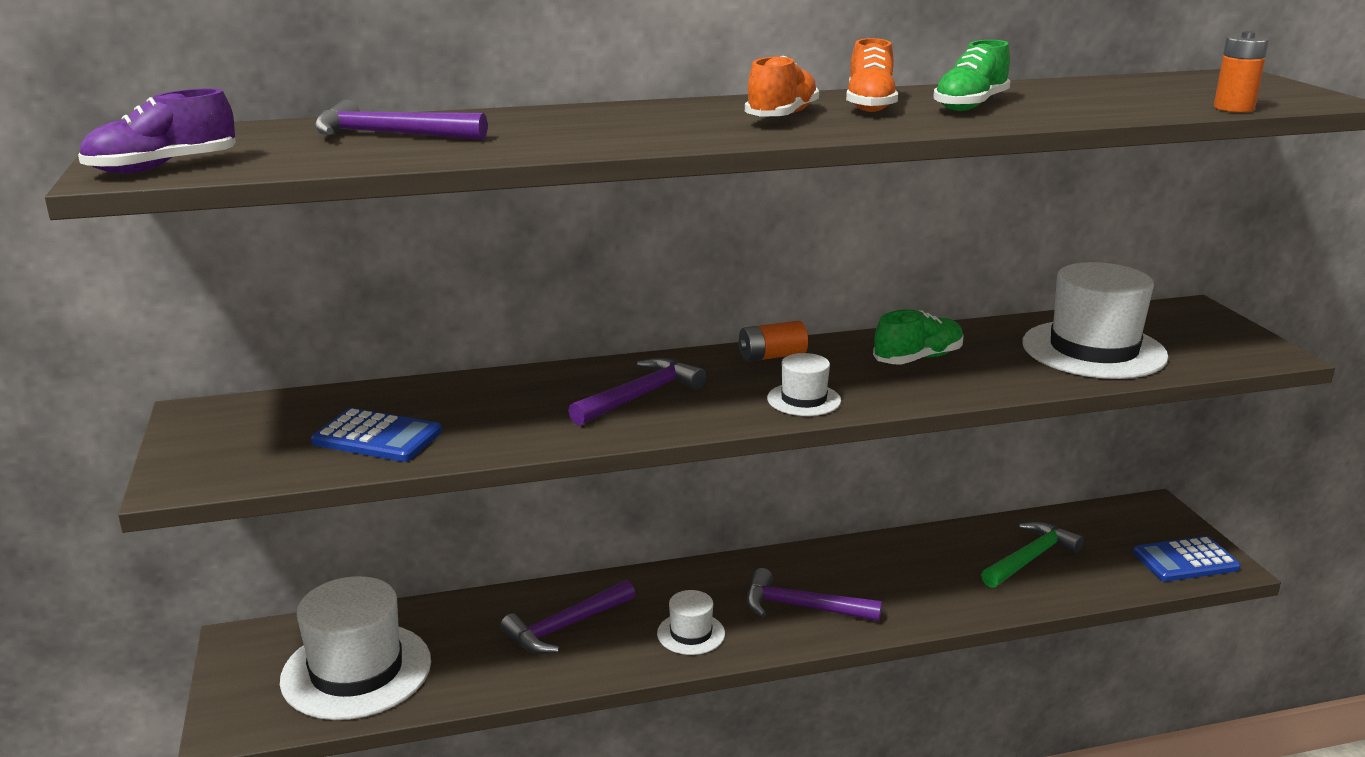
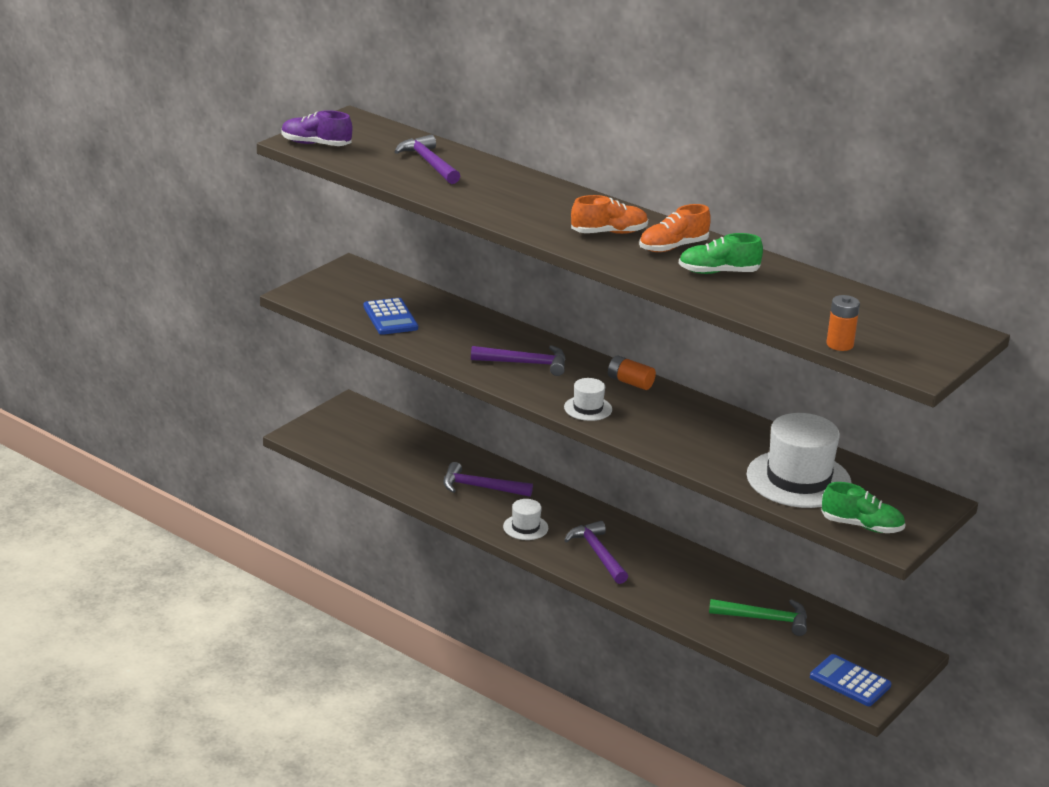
camera: 50 degrees right, 5 degrees up
(356, 671) = (372, 446): white hat -> none
(918, 358) = (695, 426): green shoe -> green shoe (862, 526)

